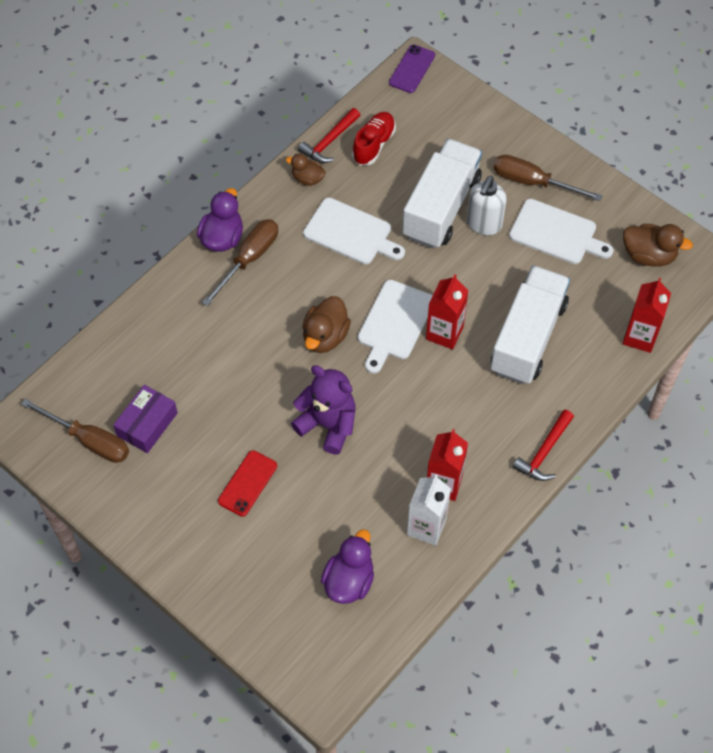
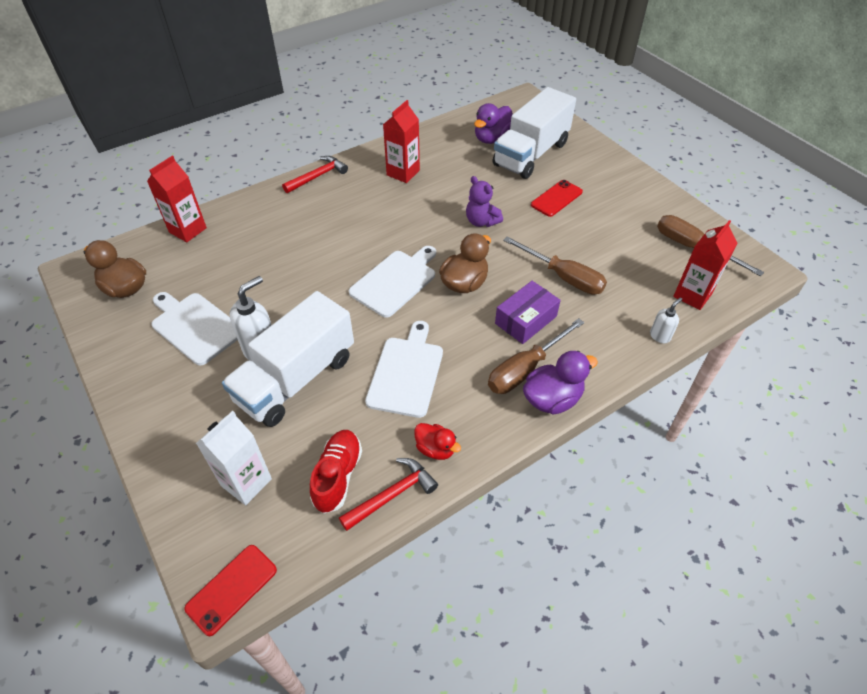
camera: 165 degrees left, 10 degrees down
(129, 319) = (660, 336): none -> white soap dispenser
(147, 424) = (640, 249): purple box -> purple box (526, 320)
(222, 238) = (552, 399): purple duck -> purple duck turned 150 degrees counterclockwise
(307, 179) = (435, 449): brown duck -> red duck
(328, 425) = (481, 221): purple teddy bear -> purple teddy bear, size x0.66
(351, 233) = (406, 373): white cutting board -> white cutting board turned 60 degrees clockwise
(373, 145) = (338, 476): red shoe -> red shoe turned 150 degrees clockwise
(412, 69) = (231, 589): purple phone -> red phone
(426, 527) = (426, 154): white carton -> white carton (246, 482)
(444, 333) = (353, 265): red carton -> red carton (692, 295)
(528, 337) = (282, 247): white truck -> white truck (531, 154)
(533, 182) = (181, 384): brown screwdriver -> brown screwdriver (563, 277)

